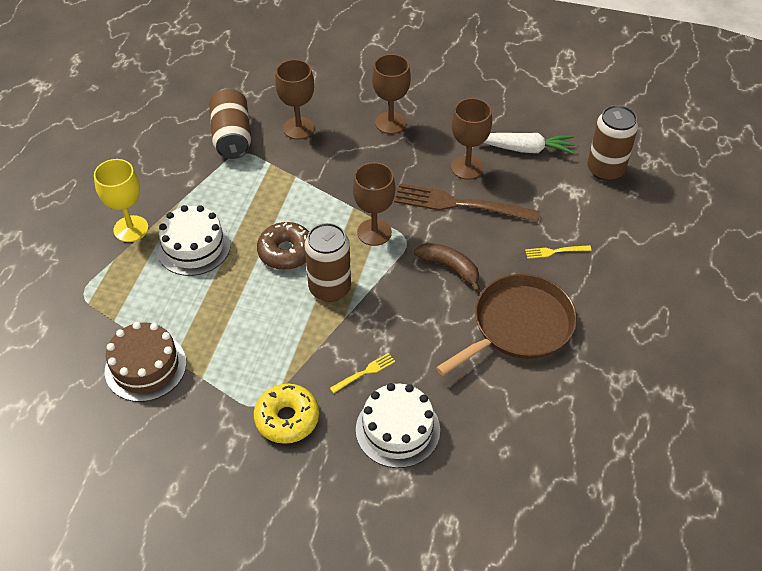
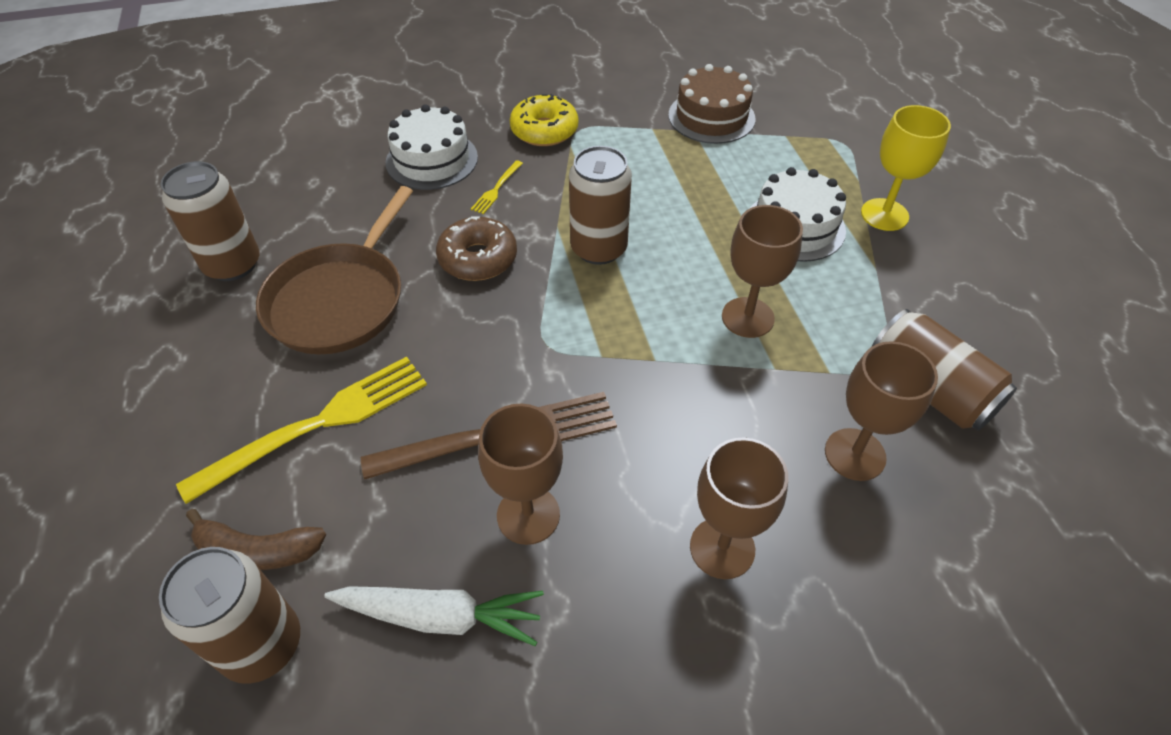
camera: 150 degrees right, 0 degrees up
(286, 252) = (686, 265): brown donut -> brown donut (478, 258)
(374, 232) = (598, 337): brown goblet -> brown goblet (747, 317)
(450, 267) = (465, 334): brown banana -> brown banana (257, 550)
(525, 149) = (441, 616): white carrot -> white carrot turned 150 degrees counterclockwise
(554, 251) = (319, 423): yellow fork -> yellow fork, size x2.29
(586, 391) = (232, 264): none -> brown can

